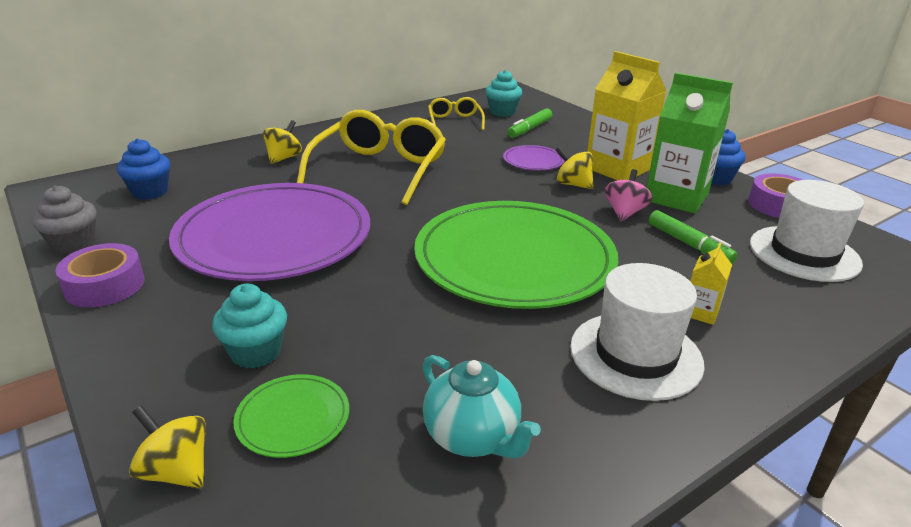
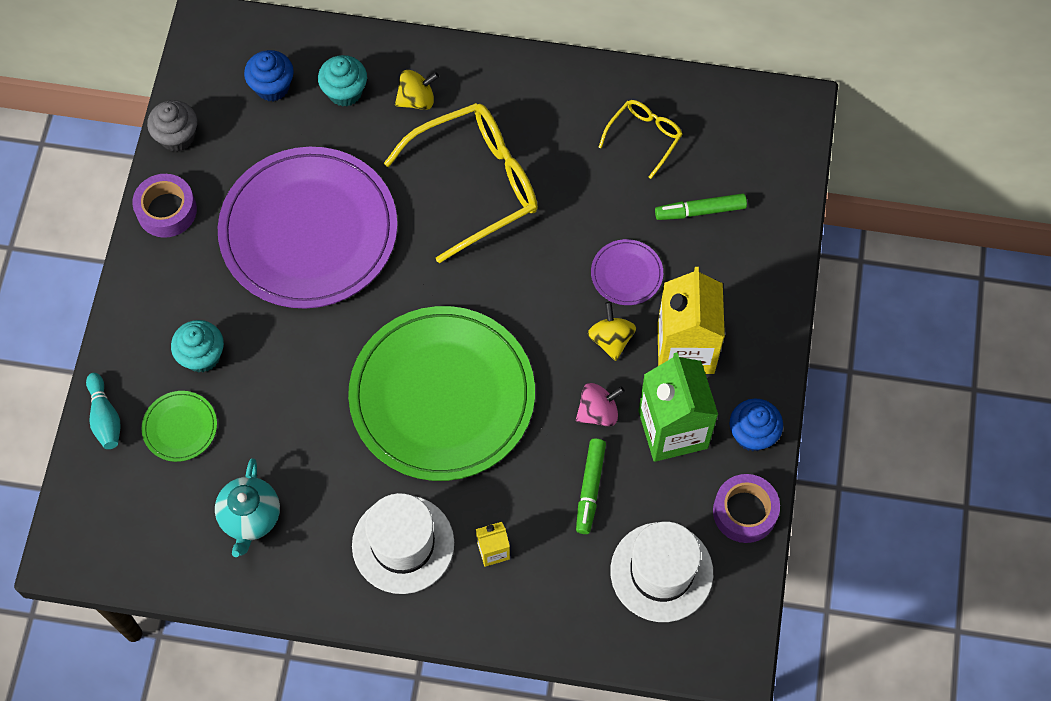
camera: 45 degrees right, 35 degrees up
(176, 471) = (105, 417): yellow spinning top -> turquoise bowling pin
(502, 112) = (718, 152): turquoise cupcake -> turquoise cupcake (345, 92)

